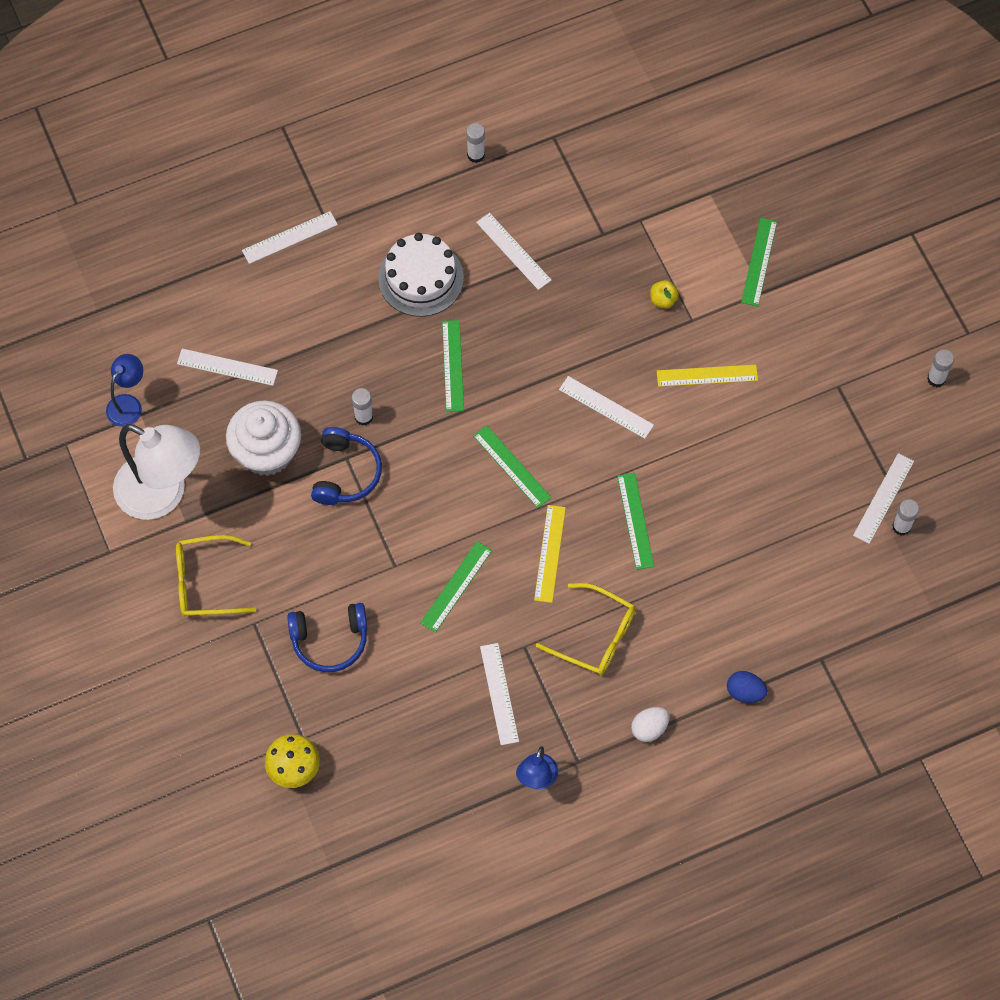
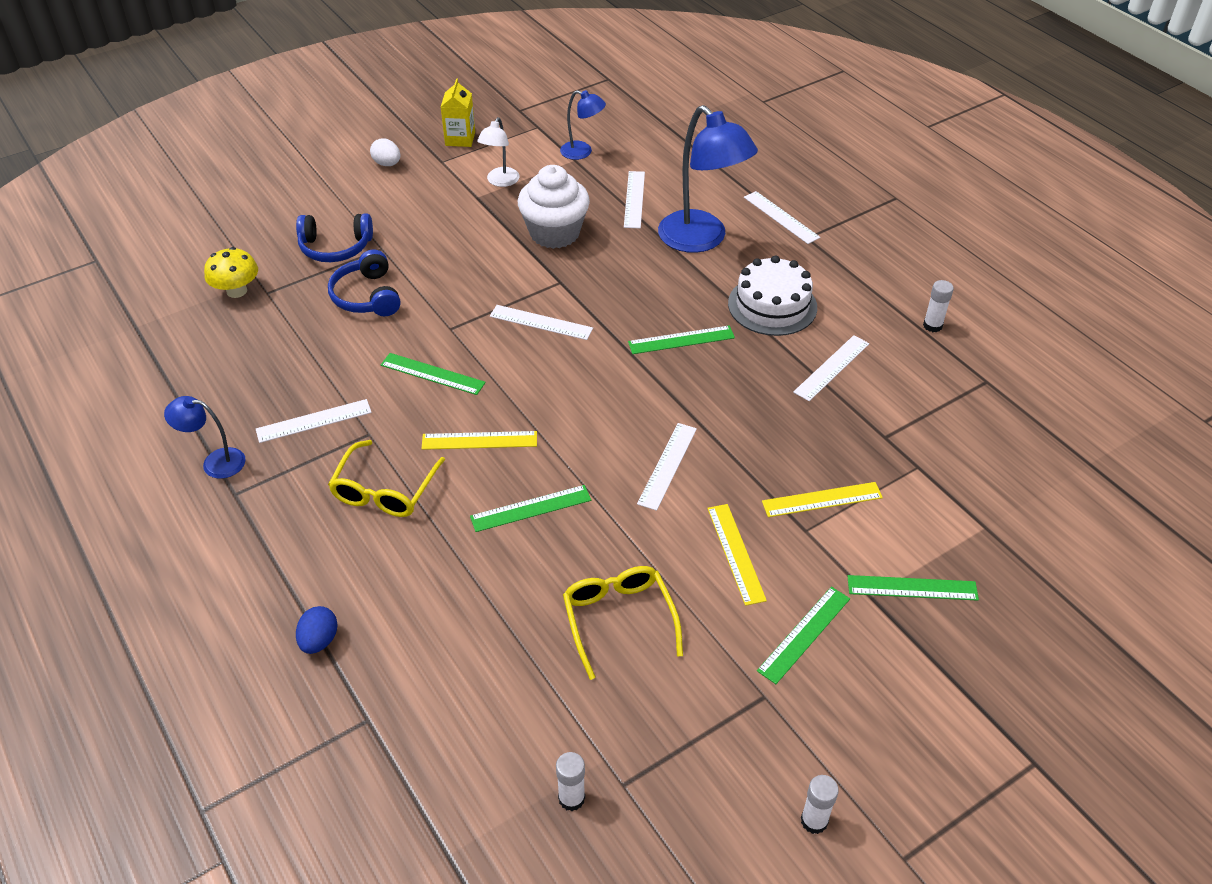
camera: 80 degrees right, 20 degrees down
(69, 528) = (460, 139): none -> yellow carton
(163, 494) = (500, 181): white lamp -> white lamp, size x0.51
(206, 582) = (419, 216): yellow glasses -> yellow glasses (619, 620)
(309, 318) = (701, 240): none -> blue lamp
(345, 473) = (543, 283): blue headphones -> blue headphones (335, 247)
(363, 417) = (606, 287): white glue stick -> none
(512, 466) = (576, 398): green ruler -> green ruler (804, 634)
(649, 728) = (272, 552): white egg -> white egg (387, 164)
(663, 300) = (822, 500): yellow apple -> yellow ruler
(883, 498) = (611, 770): white ruler -> white ruler (541, 322)

